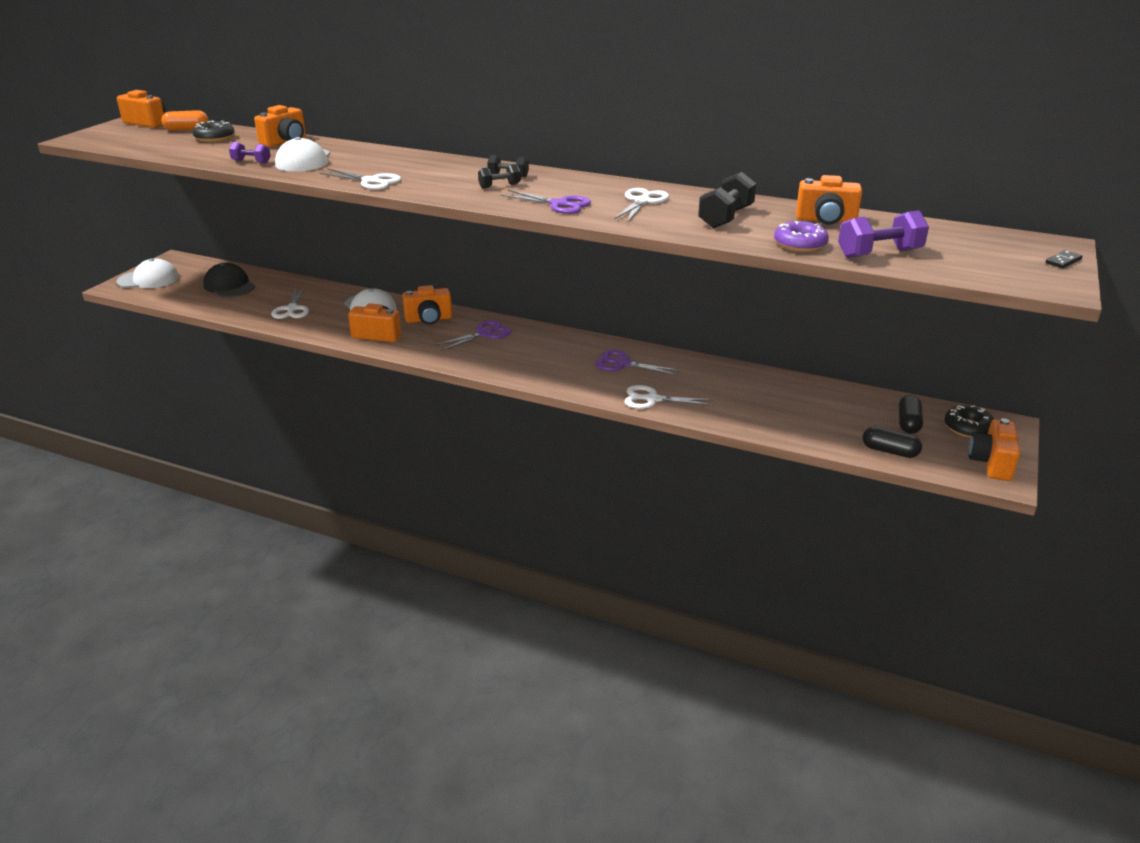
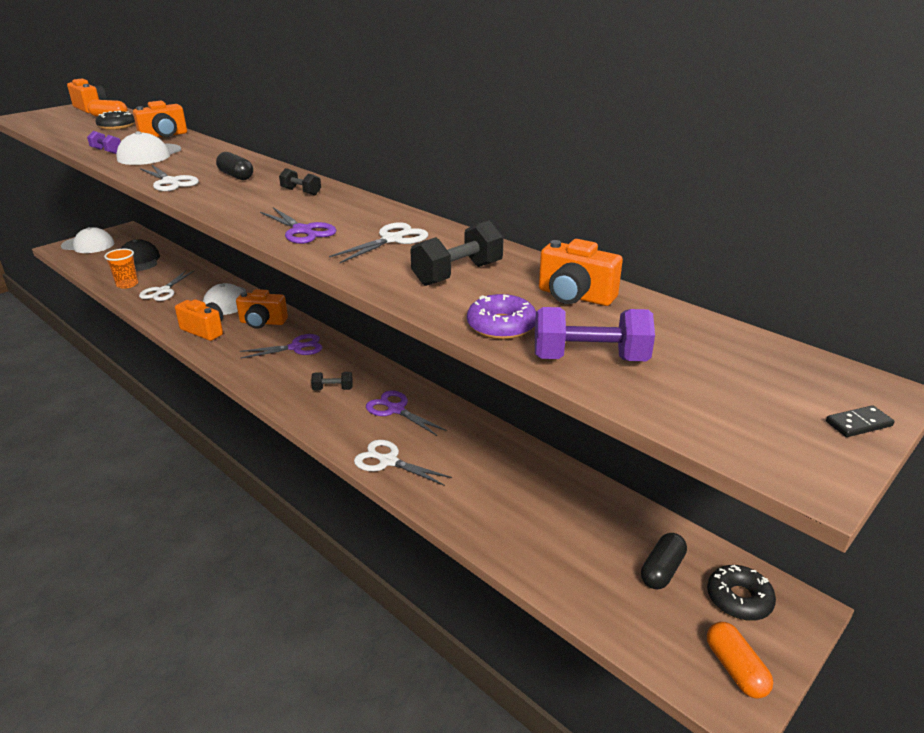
camera: 20 degrees right, 0 degrees up
(244, 309) = (127, 284): none -> orange cup
(499, 186) = (276, 202): black dumbbell -> black dumbbell (333, 389)
(889, 451) = (607, 608): black capsule -> black capsule (236, 176)
(991, 463) = (735, 669): orange camera -> orange capsule

